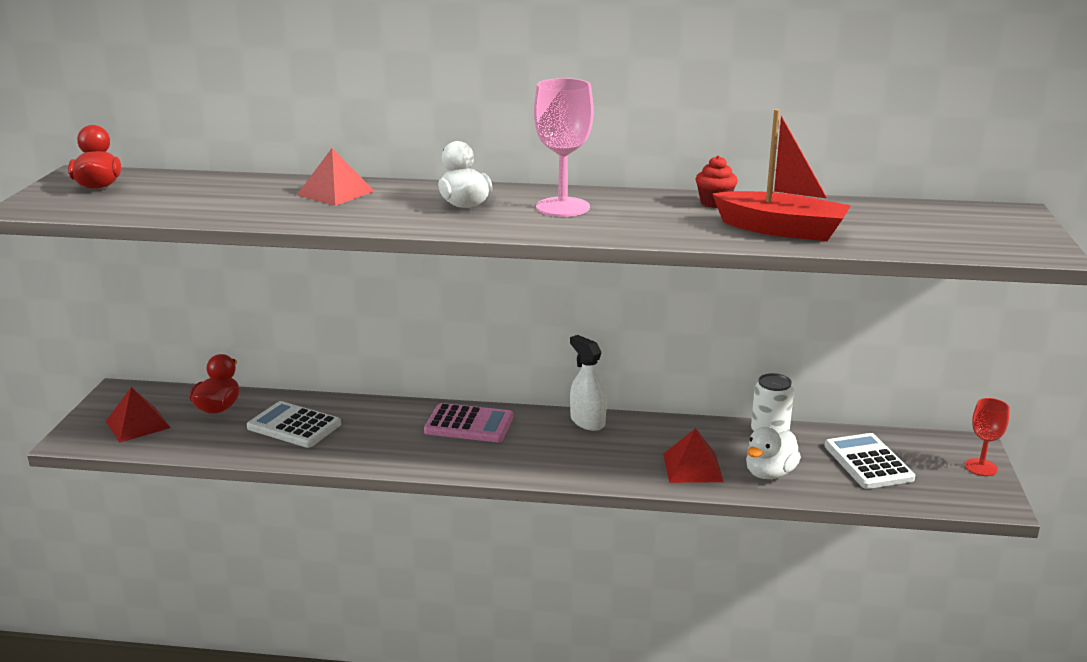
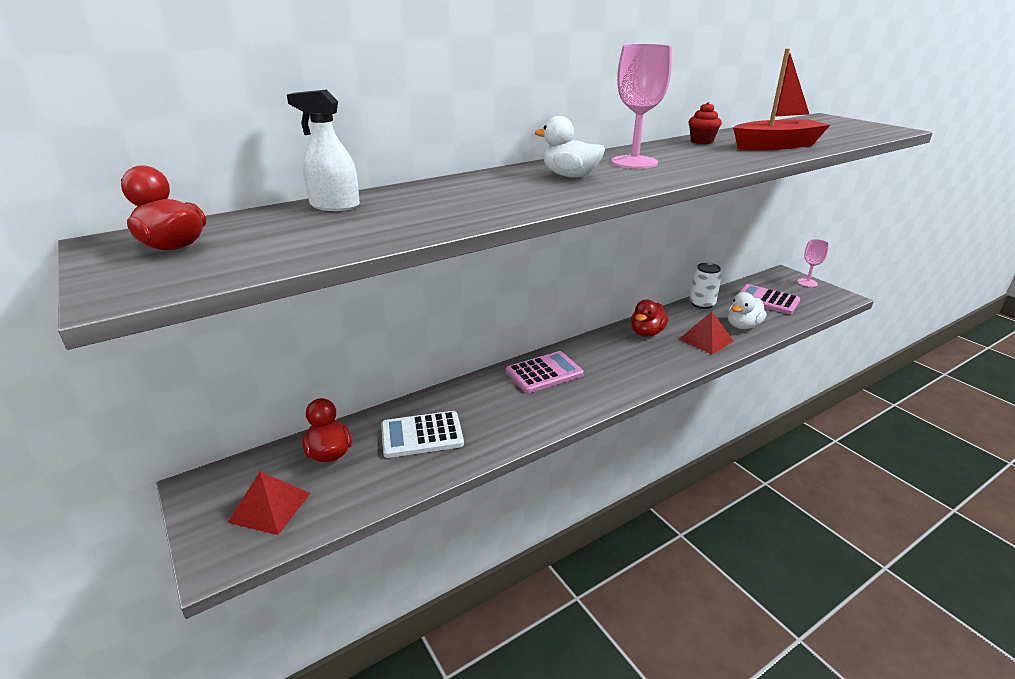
camera: 40 degrees left, 5 degrees up
(336, 193) = (449, 192): red pyramid -> none
(587, 421) = (607, 338): white spray bottle -> white spray bottle (334, 206)
(640, 433) = (646, 333): none -> red duck
(769, 473) = (742, 326): white duck -> white duck turned 45 degrees clockwise
(868, 462) = (767, 300): white calculator -> pink calculator
(980, 467) = (807, 283): red goblet -> pink goblet

